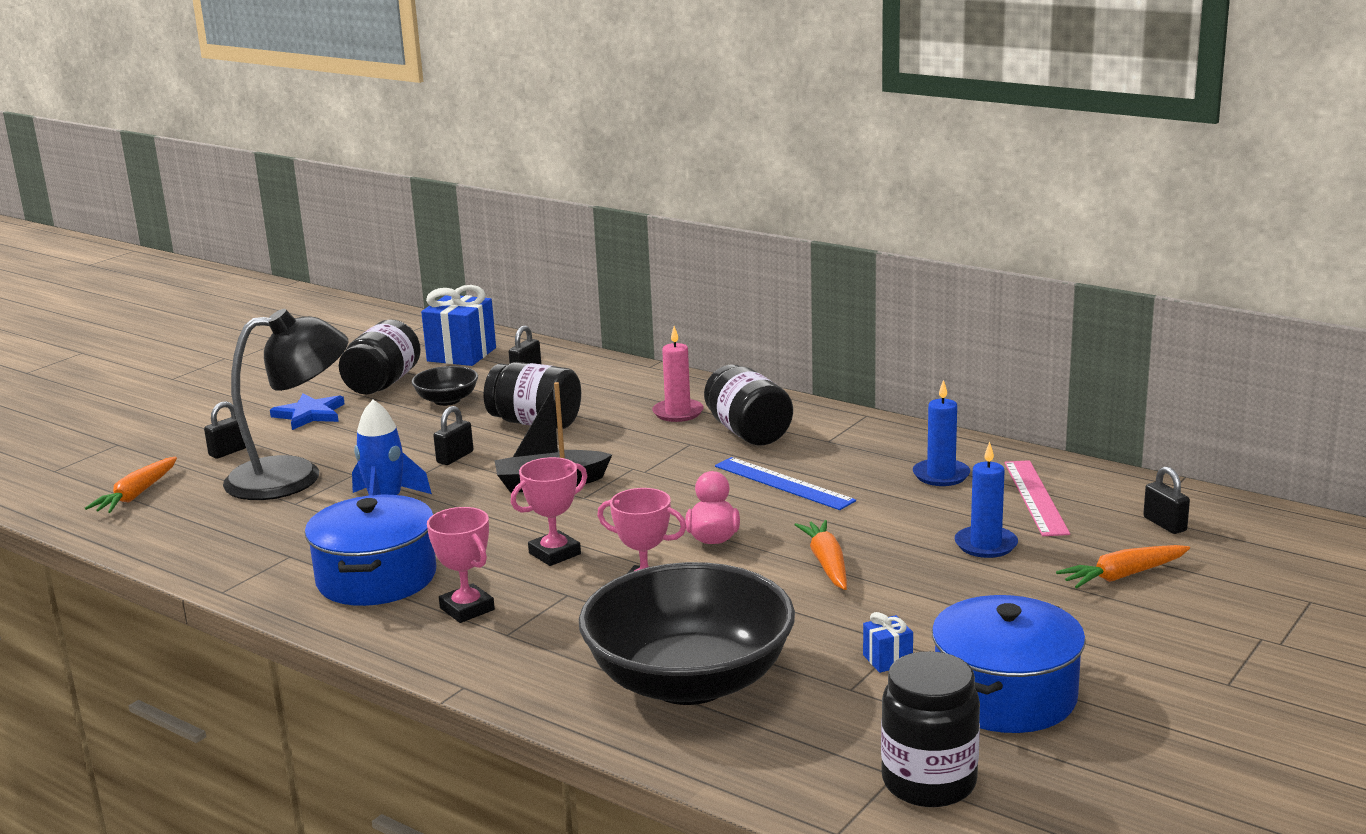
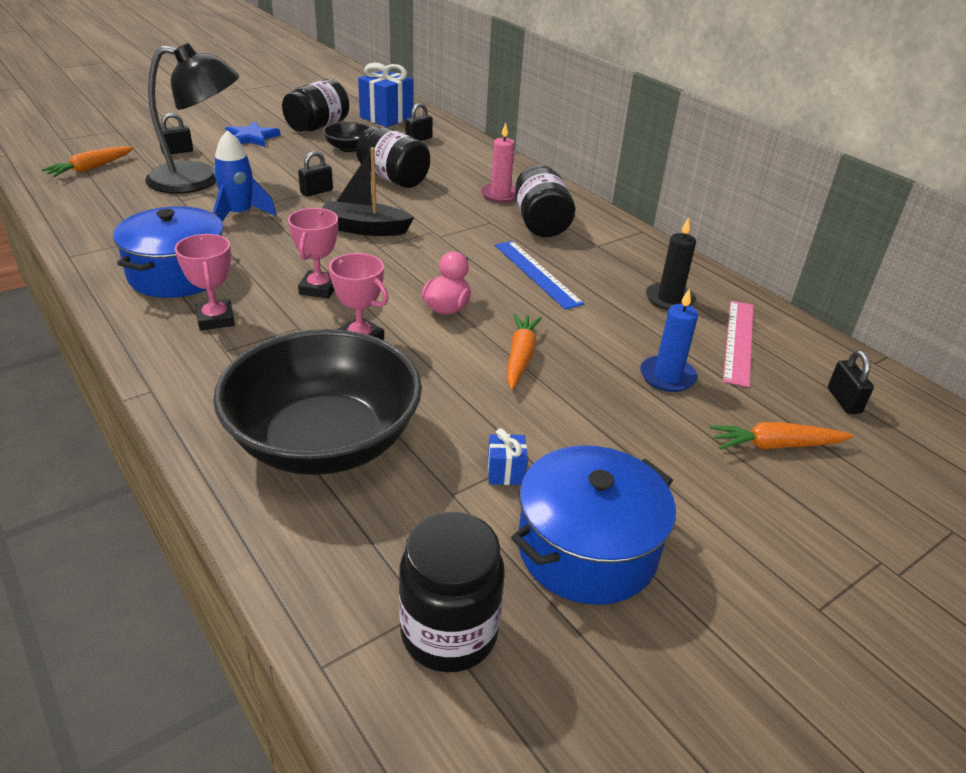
camera: 15 degrees right, 15 degrees up
(554, 553) = (319, 288): pink trophy -> pink trophy turned 60 degrees counterclockwise
(941, 475) = (669, 299): blue candle -> black candle

